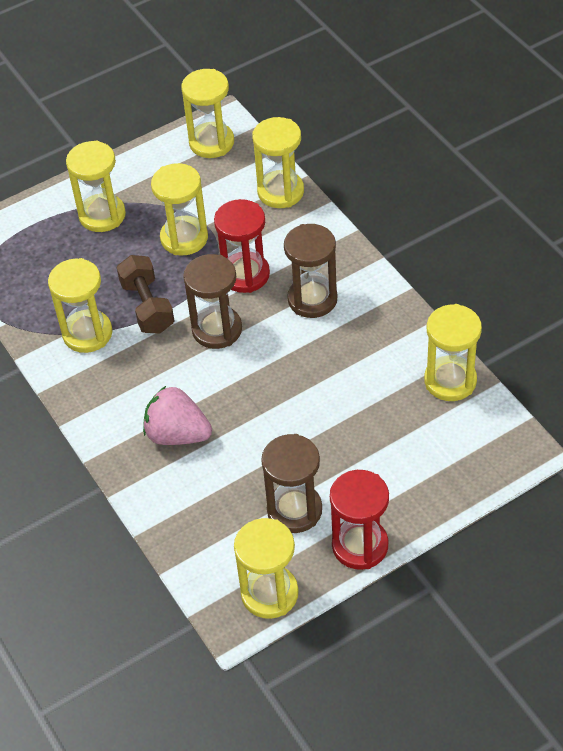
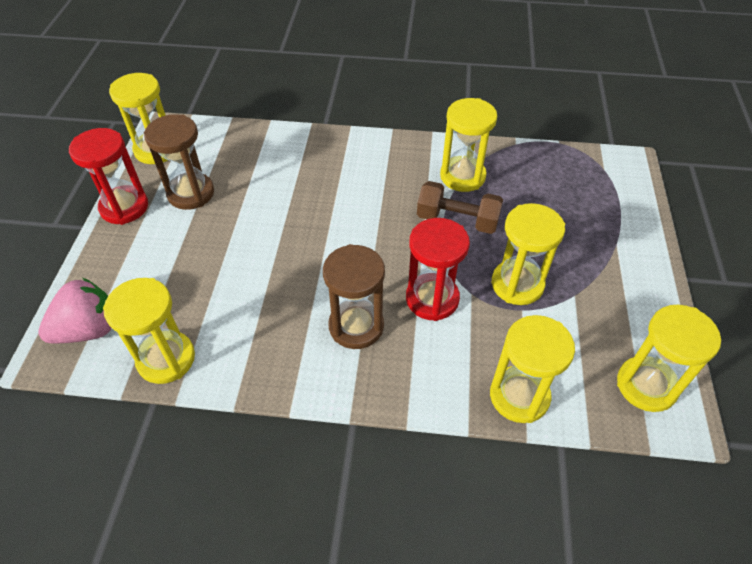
camera: 125 degrees right, 0 degrees up
(102, 215) = (595, 247): yellow hourglass -> none
(177, 434) = (319, 173): pink strawberry -> pink strawberry (89, 330)
(217, 329) = (390, 246): brown hourglass -> none

